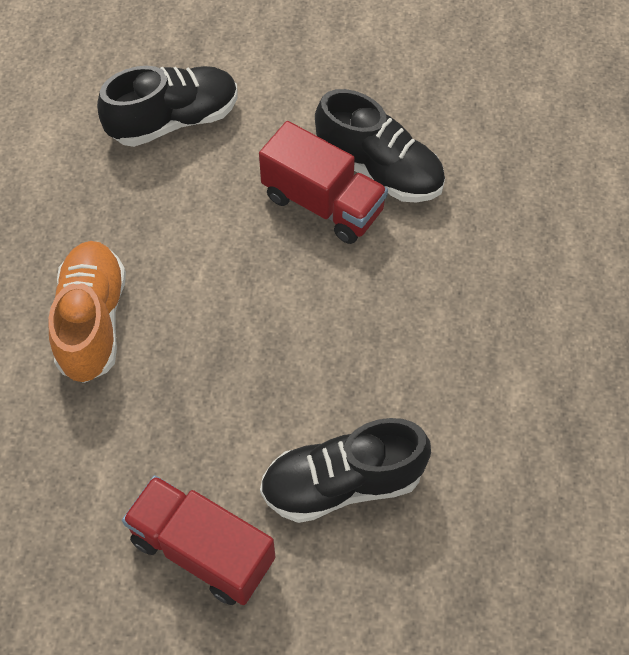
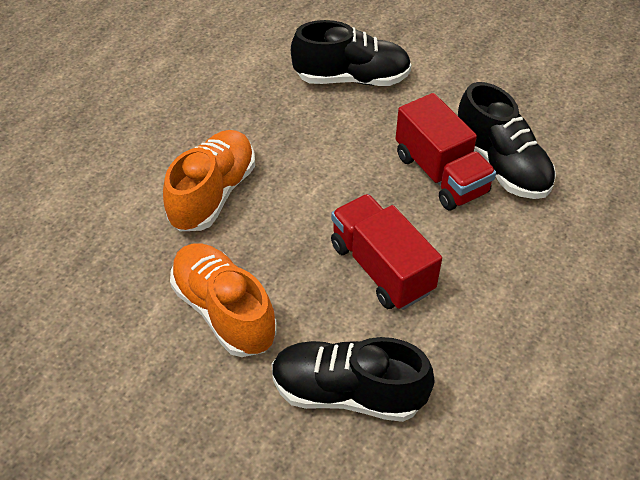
camera: 25 degrees right, 10 degrees down
(175, 450) = (224, 311): none -> orange shoe
(202, 550) = (203, 396): red truck -> red truck (381, 268)

